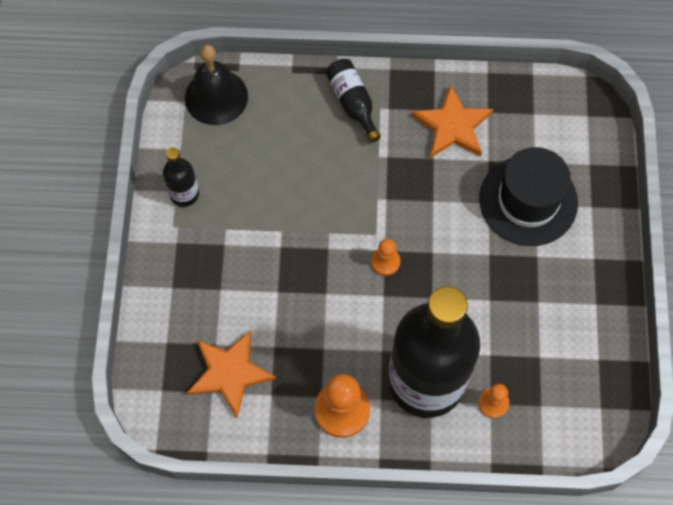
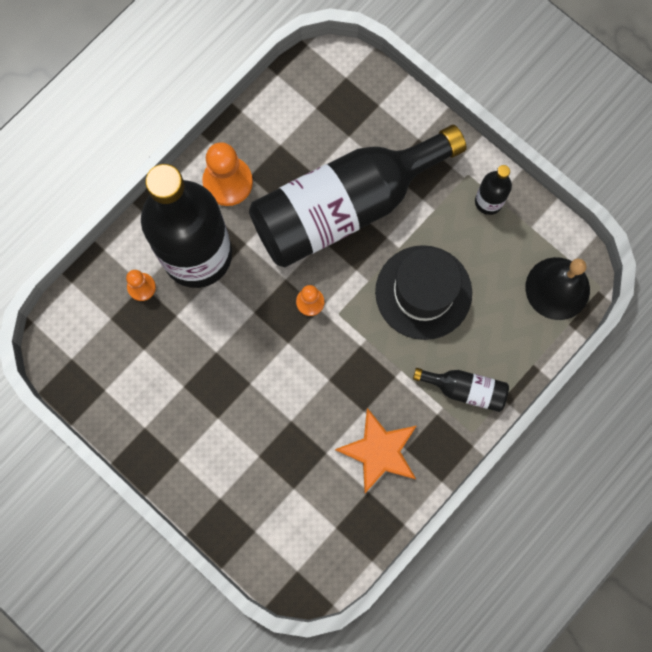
camera: 130 degrees right, 10 degrees up
(229, 373) = (319, 129): orange star -> none
(282, 298) = (345, 206): none -> black bottle
(528, 201) = (266, 452): black hat -> black hat (423, 292)

